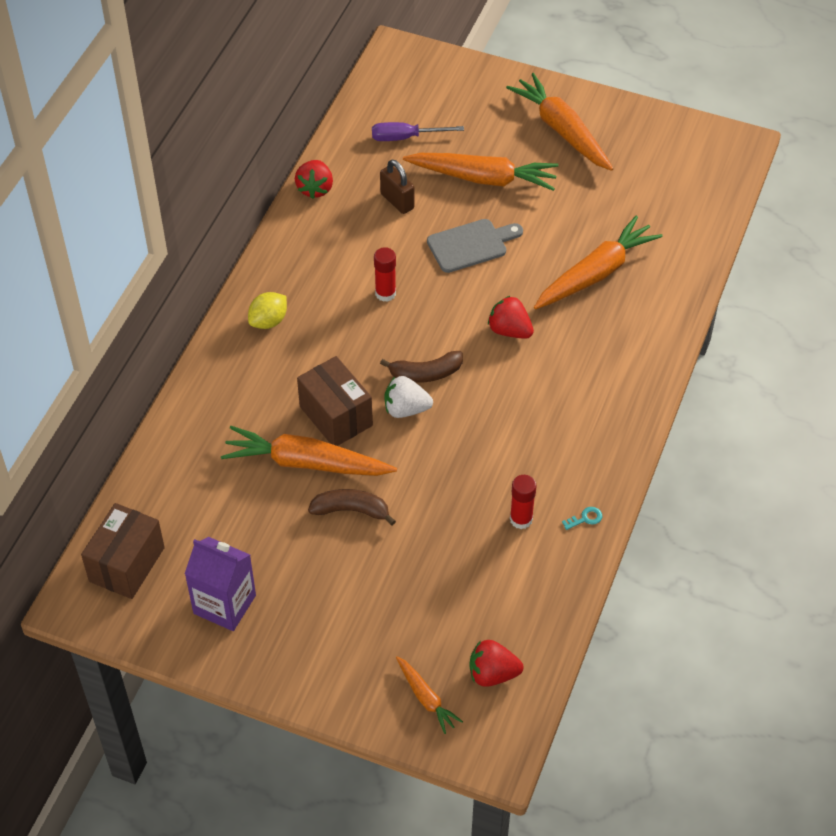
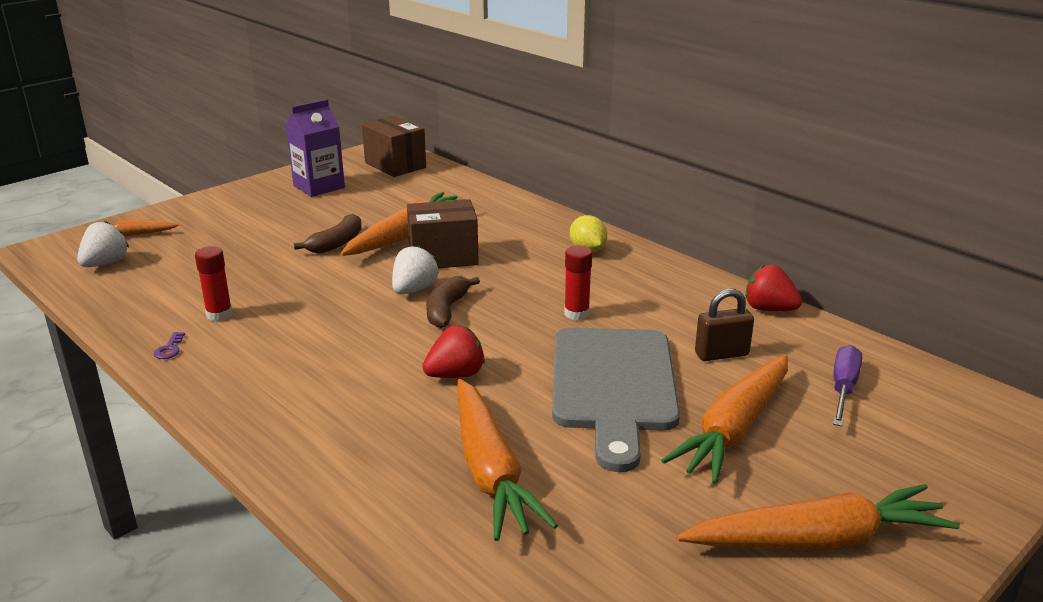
camera: 115 degrees right, 25 degrees down
(471, 245) = (613, 385): grey cutting board -> grey cutting board, size x1.72
(492, 674) = (105, 263): red strawberry -> white strawberry
(585, 518) = (169, 349): turquoise key -> purple key

